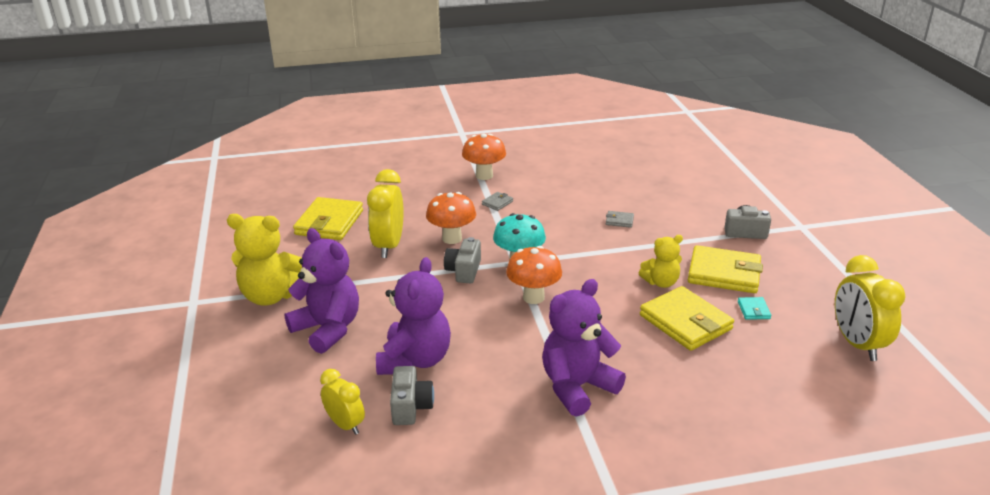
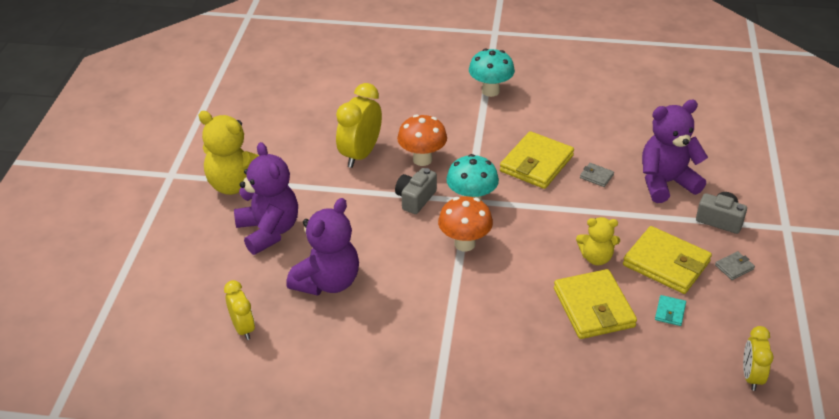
camera: 20 degrees right, 10 degrees up
(329, 222) = (319, 115): yellow wallet -> yellow wallet (536, 163)
(411, 407) = (303, 326): grey camera -> none
(484, 175) = (490, 91): orange mushroom -> turquoise mushroom
(497, 203) = (486, 127): grey wallet -> grey wallet (734, 267)
(577, 387) = (454, 347): purple teddy bear -> purple teddy bear (666, 183)
(857, 344) = (751, 376): yellow clock -> yellow clock, size x0.61

